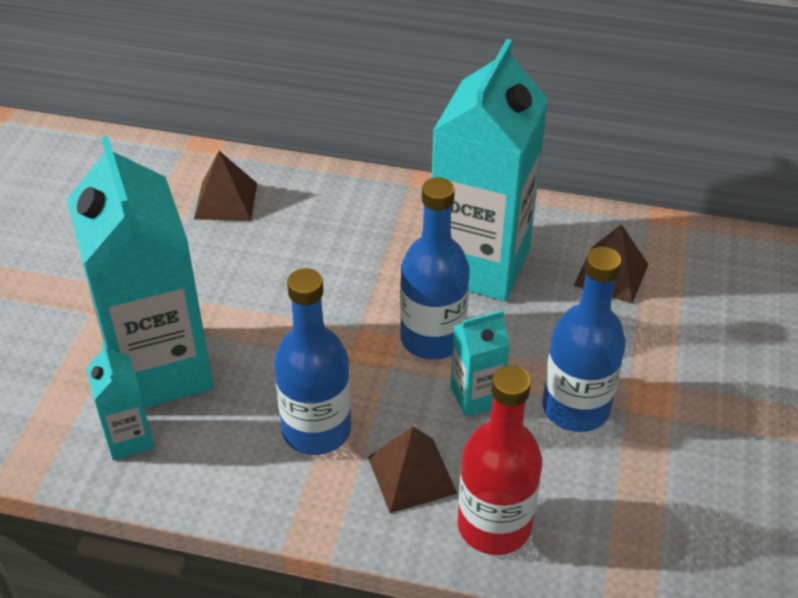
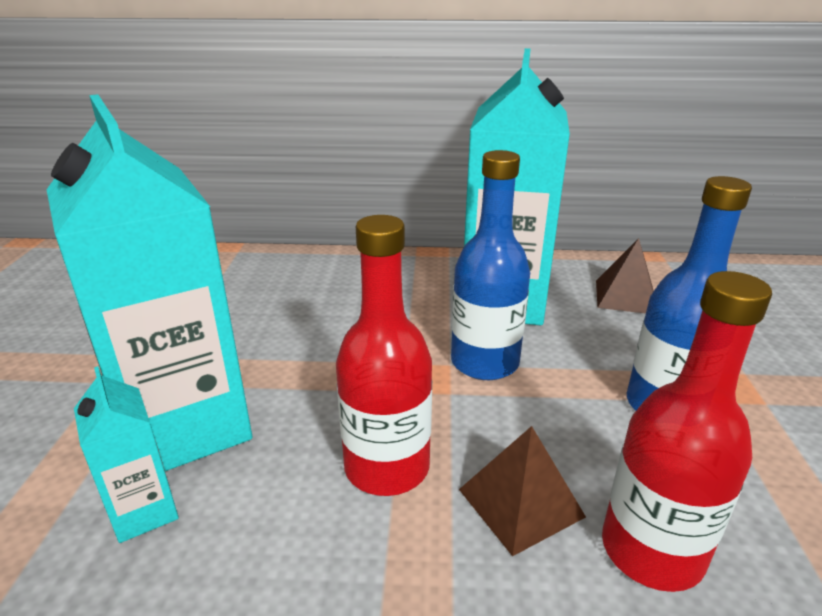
camera: 10 degrees left, 15 degrees down
(226, 200) = (248, 280): brown pyramid -> none
(316, 430) = (387, 467): blue bottle -> red bottle
(476, 396) = (555, 409): turquoise carton -> none

